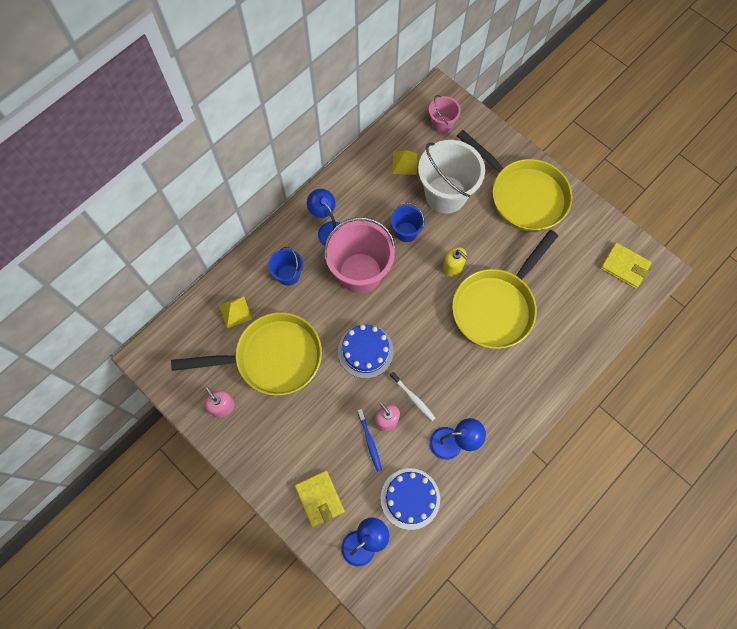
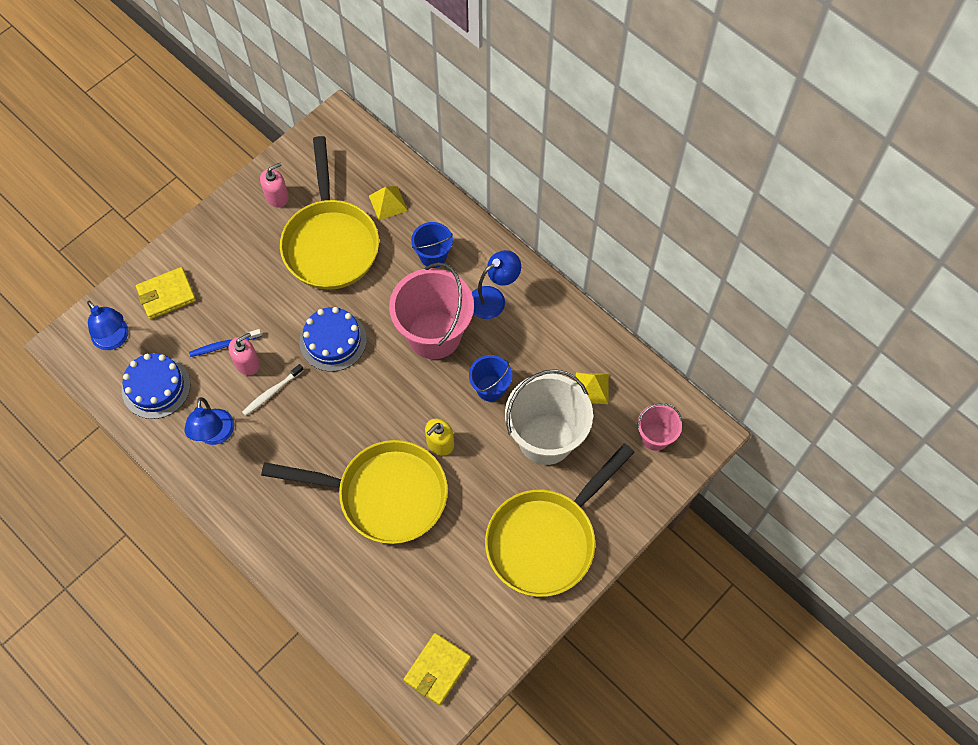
camera: 90 degrees right, 5 degrees down
(496, 306) = (384, 495): yellow pan -> yellow pan turned 150 degrees clockwise

